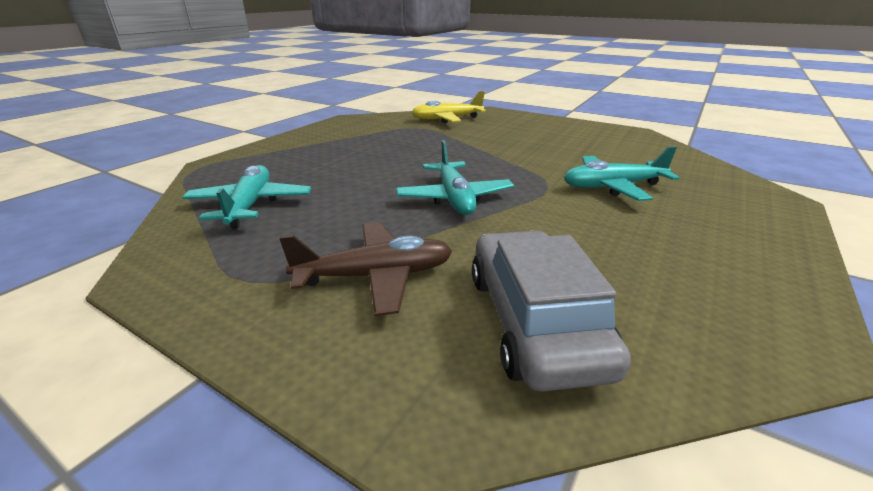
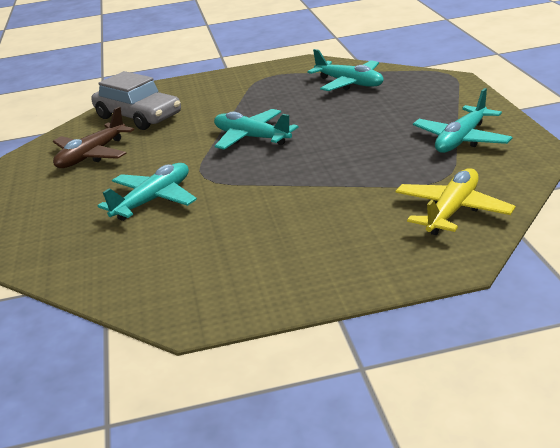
camera: 140 degrees right, 0 degrees up
(353, 135) = (461, 139): none -> turquoise plane
(375, 276) = (221, 98): brown plane -> brown plane (92, 155)

